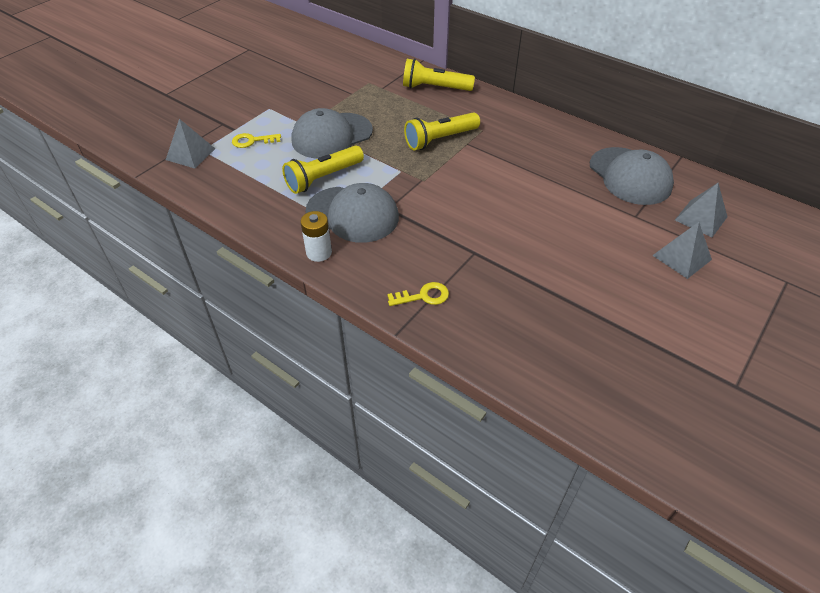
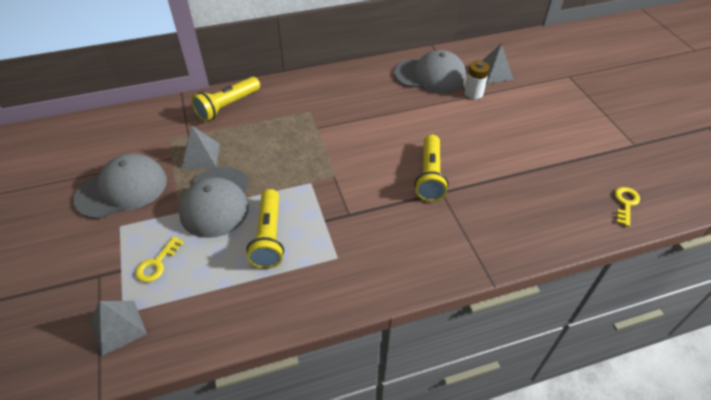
camera: 55 degrees left, 0 degrees up
(319, 252) = (363, 289): white battery -> white battery (473, 93)
(352, 214) = (336, 241): grey cap -> grey cap (122, 189)
(423, 296) = (465, 246): yellow key -> yellow key (625, 203)
(440, 139) = (296, 139): yellow flashlight -> yellow flashlight (430, 176)
(682, 257) = (521, 101): grey pyramid -> grey pyramid (201, 155)

